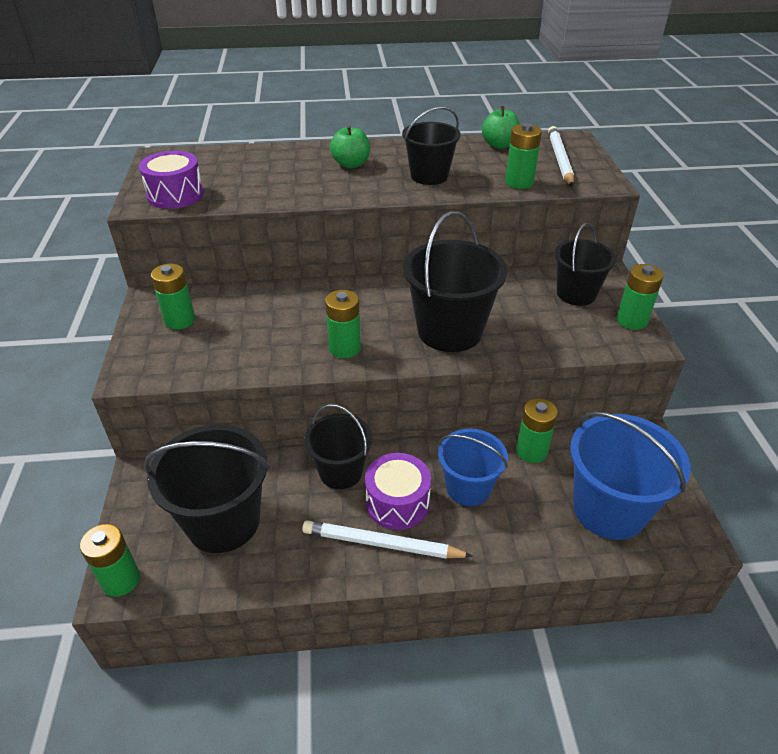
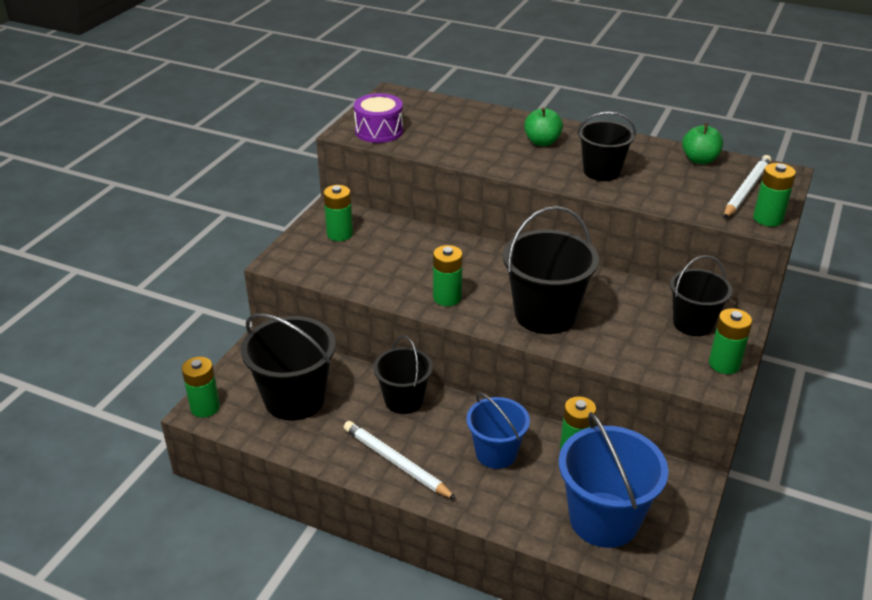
camera: 30 degrees right, 5 degrees down
(397, 502) = (430, 439): purple drum -> none
(519, 182) = (680, 200): green battery -> green battery (768, 219)

